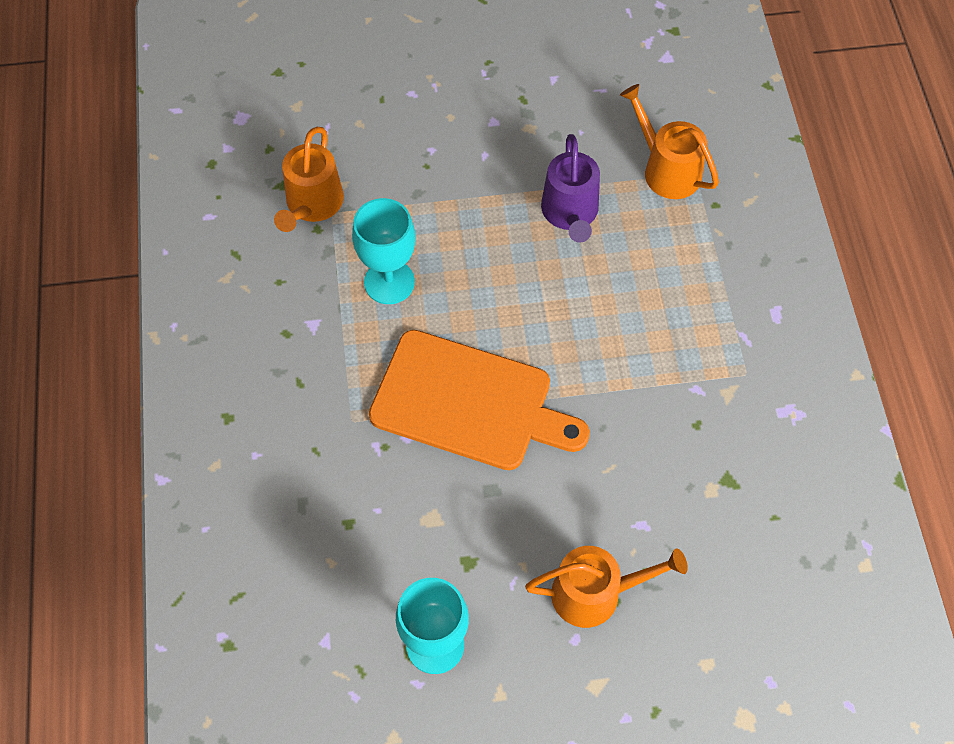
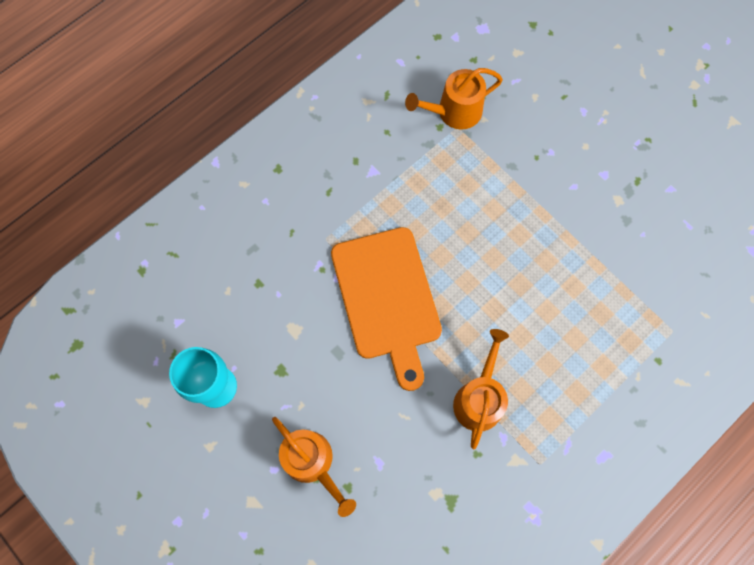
camera: 55 degrees right, 10 degrees up
(389, 282) = (435, 194): turquoise goblet -> none
(570, 213) = (573, 269): purple watering can -> none
(667, 170) = (660, 310): orange watering can -> orange watering can (479, 399)

